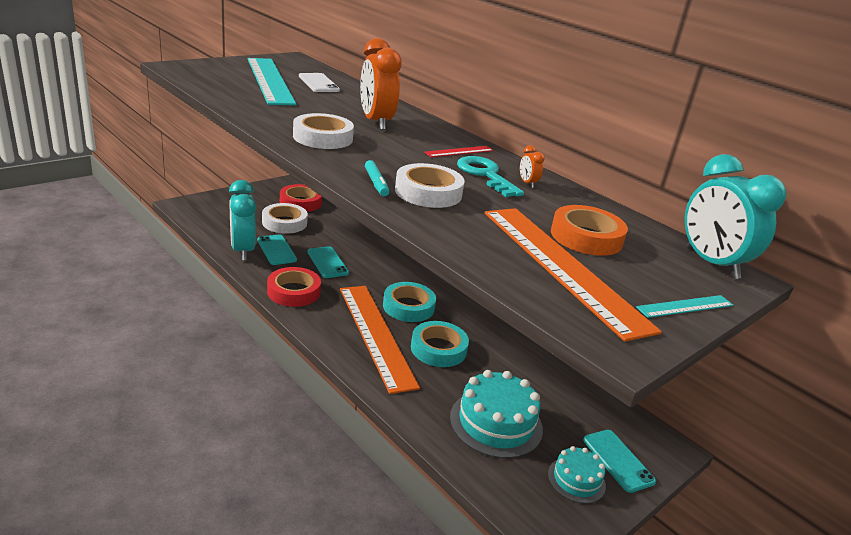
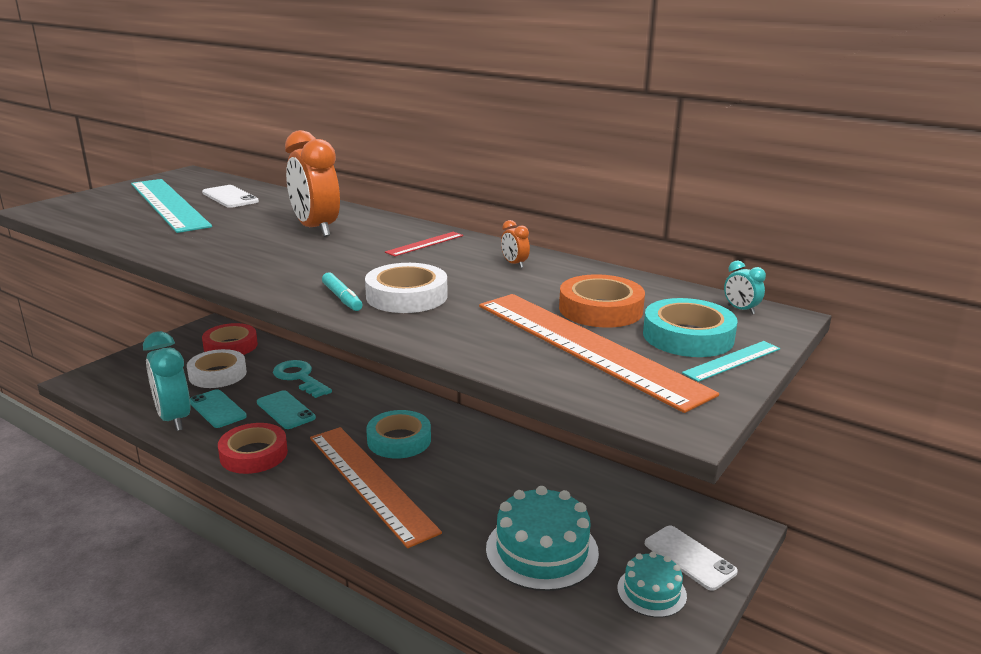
camera: 10 degrees left, 5 degrees down
(323, 137) = (258, 258): white tape -> none
(438, 349) = (449, 481): turquoise tape -> turquoise tape (688, 336)
(485, 175) = (464, 264): turquoise key -> turquoise key (300, 378)
(618, 460) = (689, 557): turquoise phone -> white phone
(711, 263) = (740, 310): turquoise clock -> turquoise clock, size x0.41

